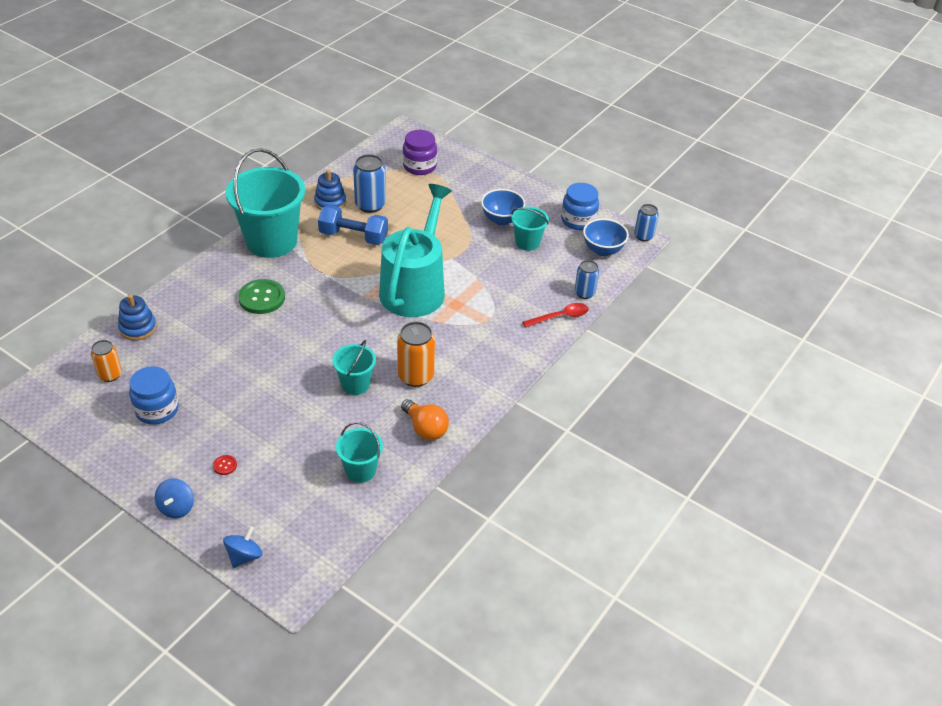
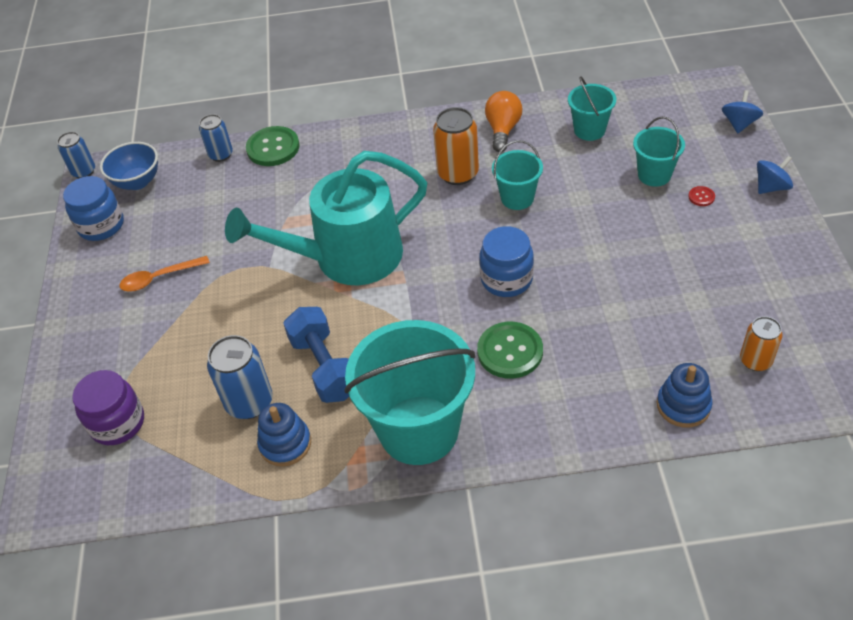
camera: 125 degrees left, 5 degrees up
(157, 410) = (729, 287): blue jar -> blue jar (506, 279)
(244, 556) = (739, 124): blue spinning top -> blue spinning top turned 120 degrees clockwise
(501, 219) = (159, 278): blue bowl -> orange spoon
(527, 242) = (181, 234): turquoise bucket -> turquoise bucket (654, 175)
(560, 317) = (273, 148): red spoon -> green button

